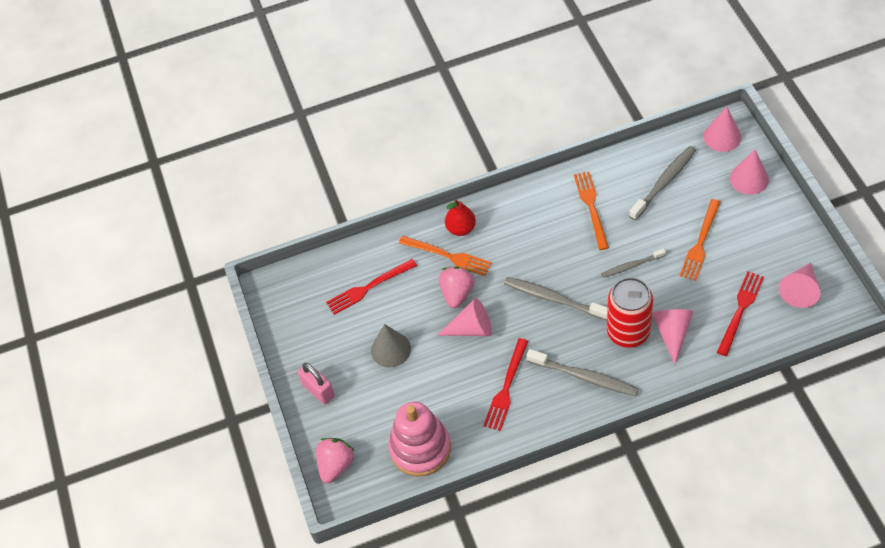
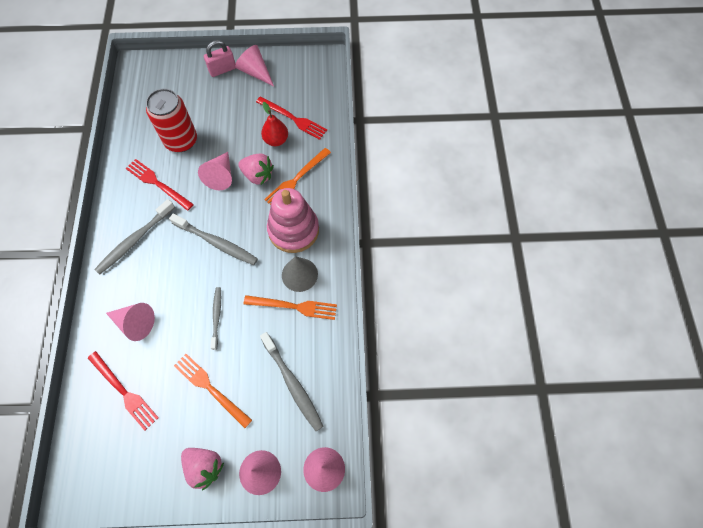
camera: 100 degrees right, 10 degrees up
(336, 465) = (160, 67): pink strawberry -> pink strawberry (204, 467)
(368, 287) = (293, 119): red fork -> red fork turned 135 degrees clockwise
(390, 349) = (231, 119): grey cone -> grey cone (299, 274)
(420, 448) = (142, 116): pink stacking toy -> pink stacking toy (293, 230)
(461, 228) = (319, 196): red pear -> red pear (276, 140)
(553, 299) = (216, 243): grey toothbrush -> grey toothbrush turned 75 degrees clockwise
(628, 332) = (155, 288): red can -> red can (181, 141)
(800, 290) = (113, 459): pink cone -> pink cone (255, 72)

